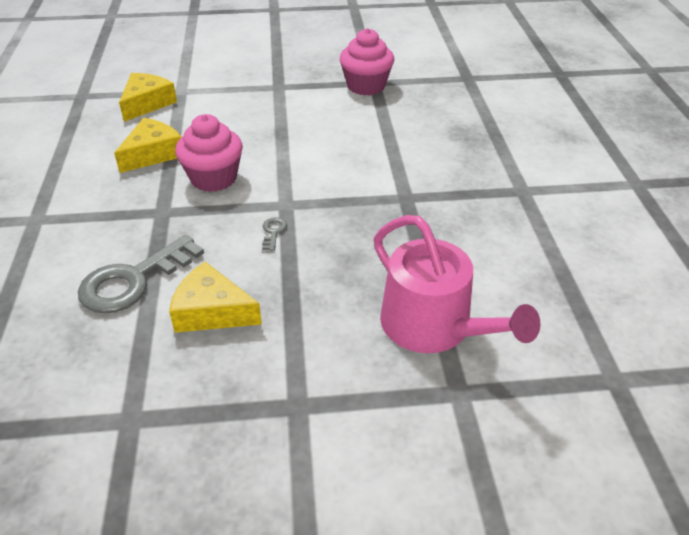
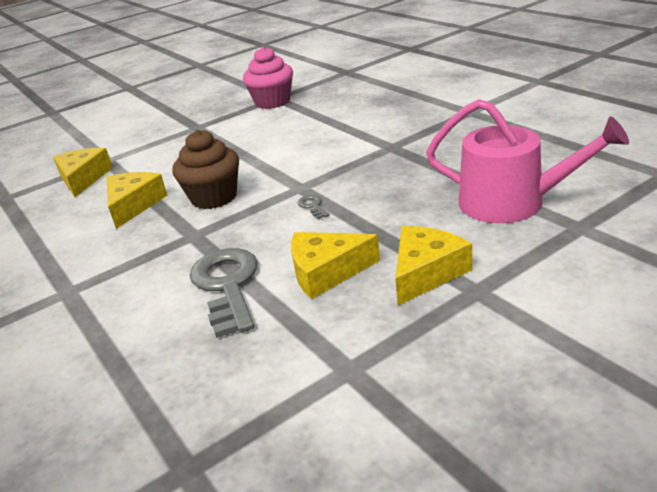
camera: 25 degrees left, 10 degrees down
(133, 280) = (227, 286): grey key -> grey key turned 150 degrees clockwise
(213, 178) = (214, 197): pink cupcake -> brown cupcake
(281, 360) = (426, 272): none -> yellow cheese

